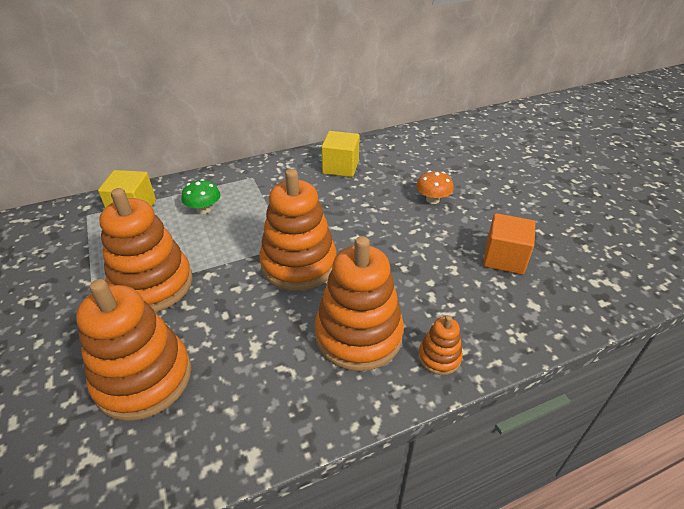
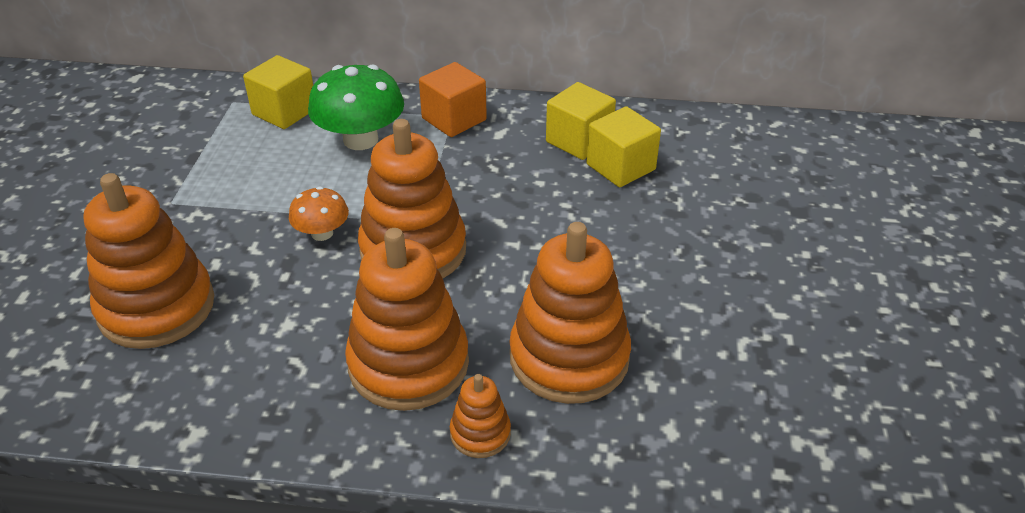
camera: 30 degrees right, 0 degrees up
(152, 284) = (238, 210): orange stacking toy -> orange stacking toy (569, 357)
(204, 209) = (360, 140): green mushroom -> green mushroom, size x1.79
(376, 174) = (620, 167): none -> yellow cube
(432, 200) = (667, 232): orange mushroom -> orange mushroom (322, 233)
(504, 258) = (692, 352): orange cube -> orange cube (454, 119)

